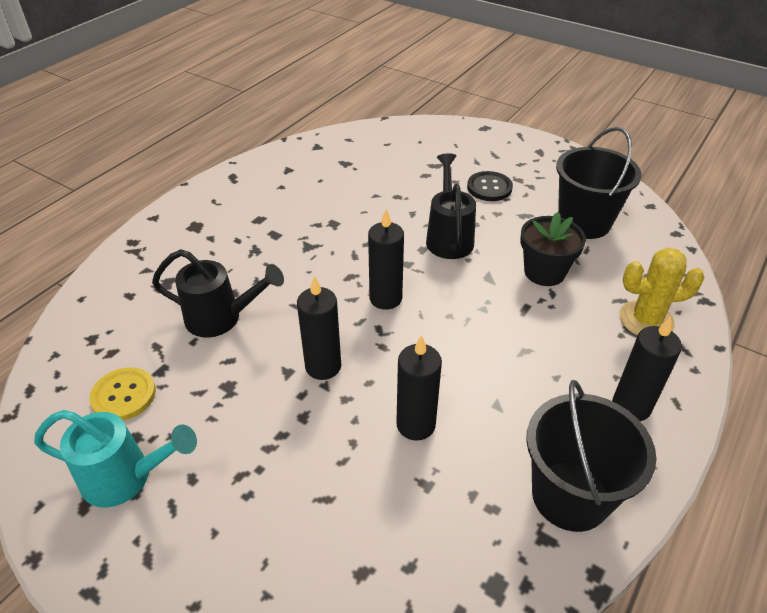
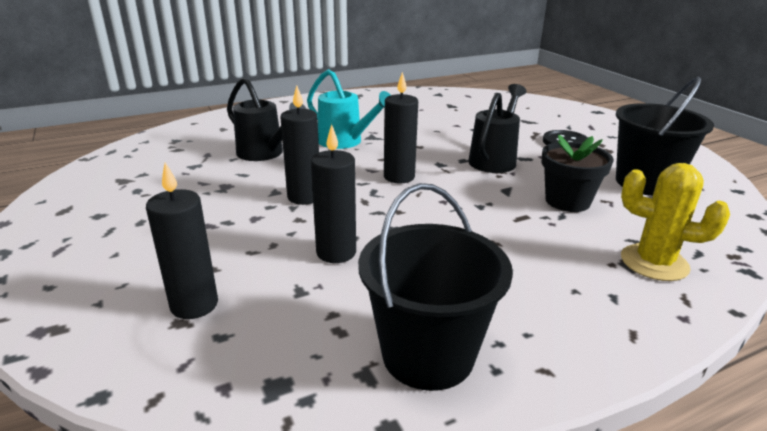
camera: 30 degrees right, 15 degrees down
(124, 395) = (157, 170): yellow button -> none
(125, 478) = (103, 206): turquoise watering can -> turquoise watering can (345, 142)
(631, 406) = (570, 317): black candle -> black candle (194, 305)

